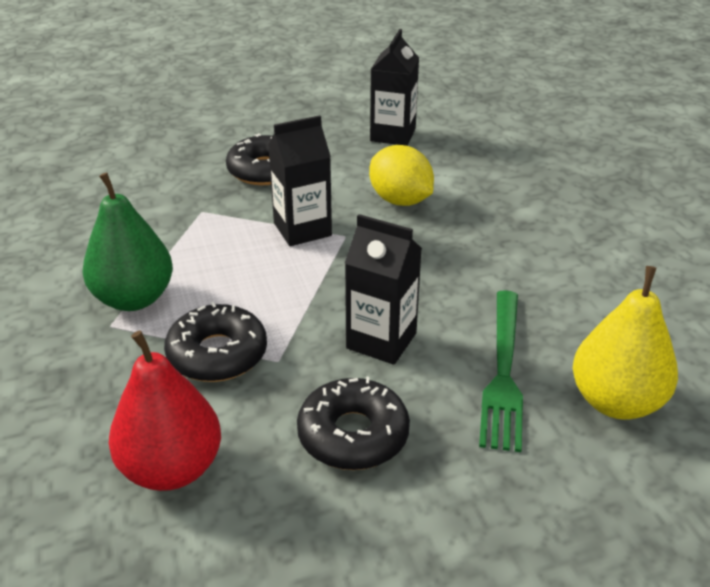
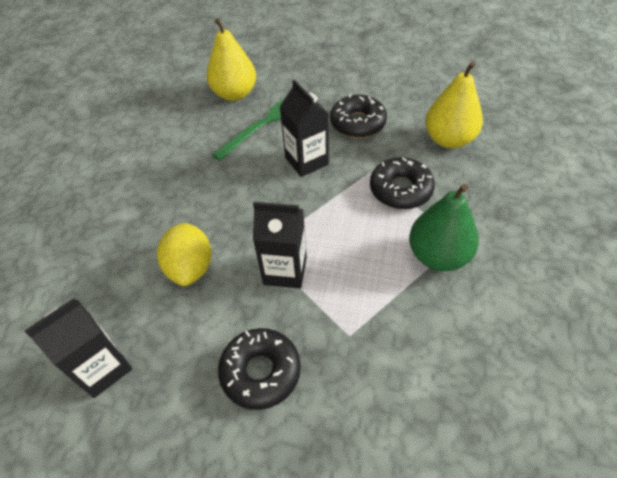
camera: 145 degrees left, 15 degrees up
(172, 468) = (449, 139): red pear -> yellow pear

